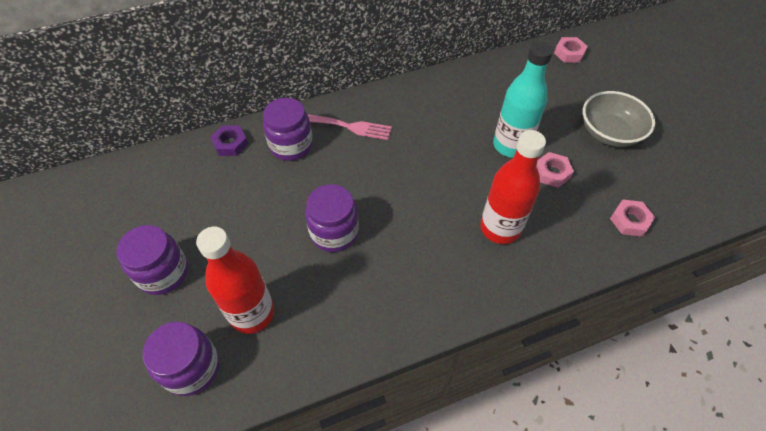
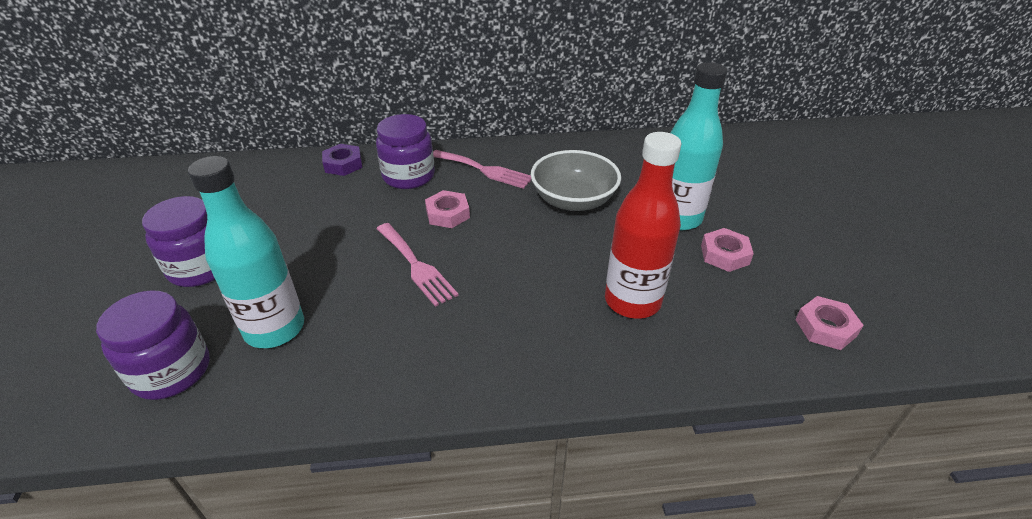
camera: 15 degrees right, 15 degrees down
(252, 313) = (275, 329): red bottle -> turquoise bottle
(334, 232) = (416, 266): purple jar -> pink fork
(569, 53) = (784, 142): pink nut -> pink nut (448, 214)
(609, 132) = (818, 226): grey bowl -> grey bowl (573, 200)

